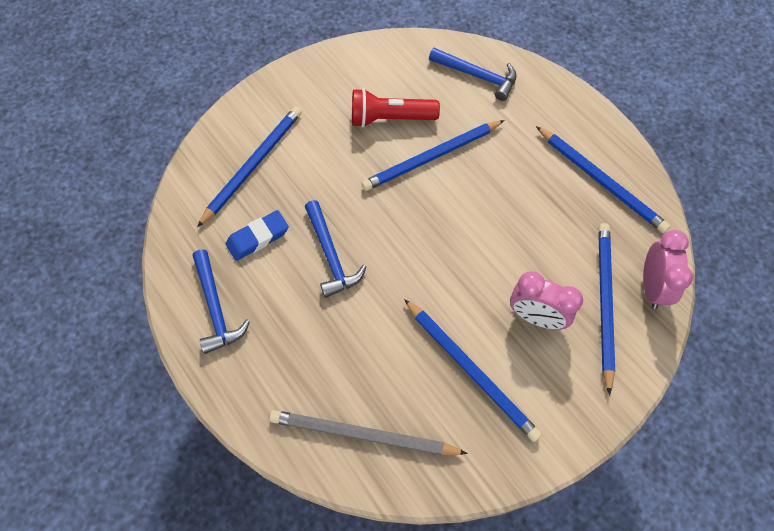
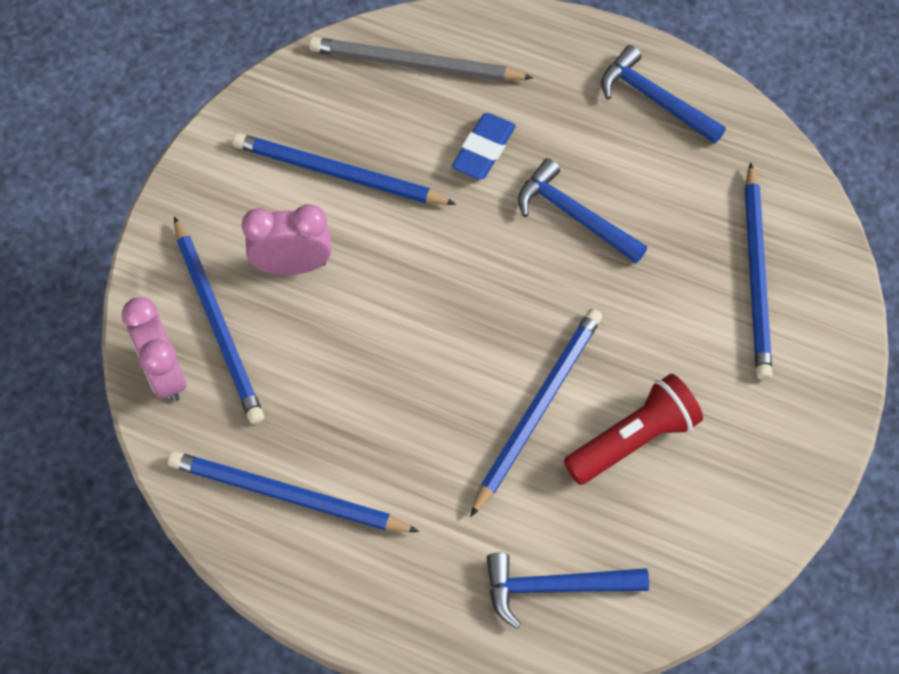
camera: 150 degrees right, 0 degrees up
(258, 238) = (674, 192): blue eraser -> blue eraser (484, 150)
(363, 435) = (415, 64): grey pencil -> grey pencil turned 150 degrees counterclockwise

